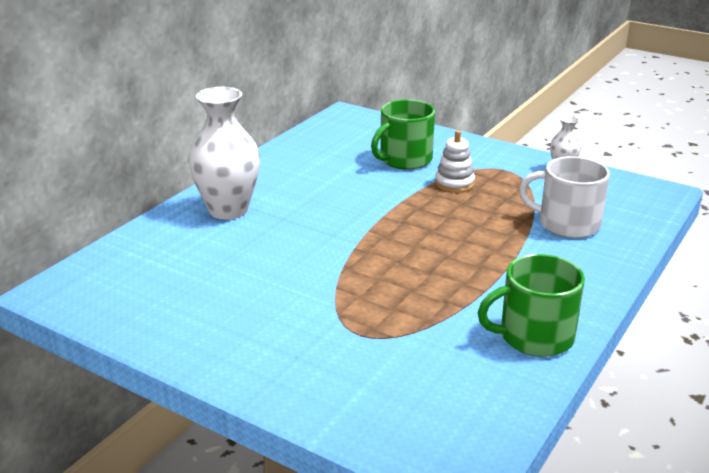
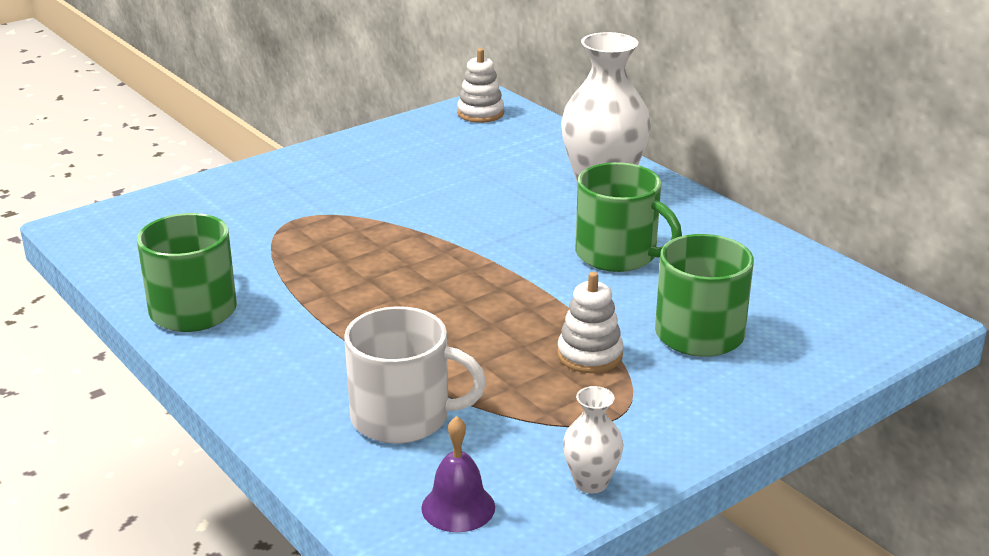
camera: 110 degrees right, 0 degrees up
(83, 290) = (480, 113): none -> white stacking toy
(328, 191) = (618, 254): none -> green mug
(567, 224) = (403, 417): white mug -> white mug turned 60 degrees clockwise
(618, 195) = (458, 507): none -> purple bell

